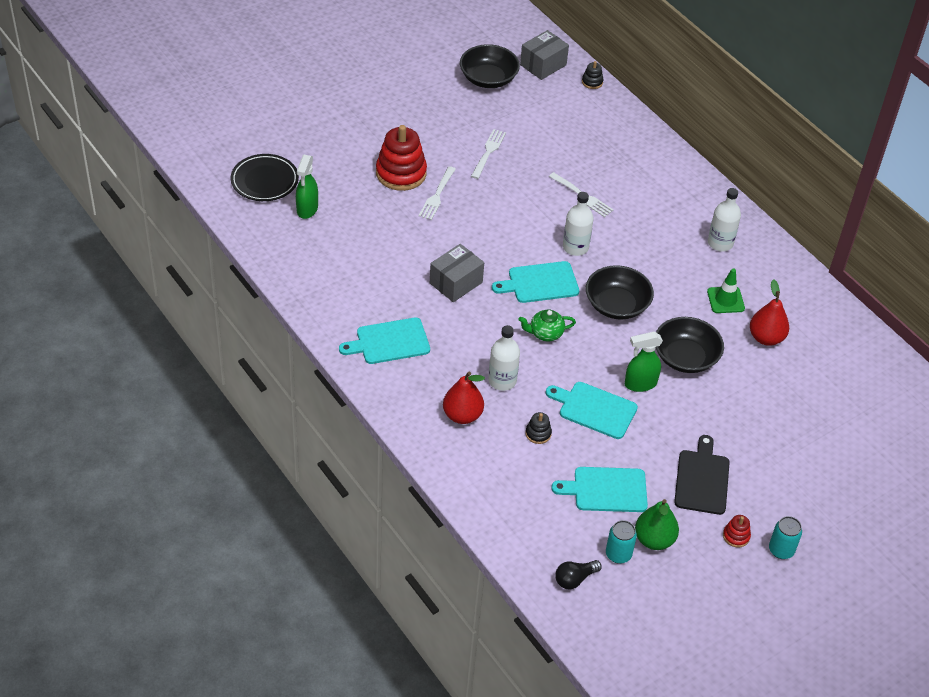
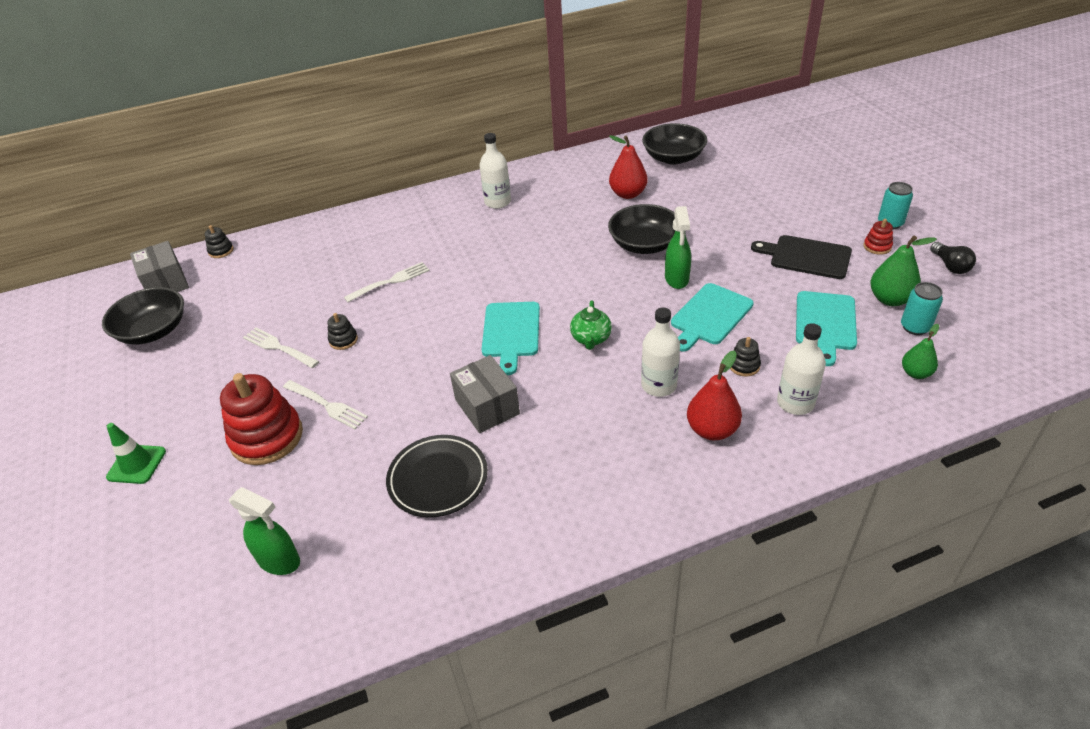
camera: 70 degrees left, 5 degrees down
(264, 181) = (186, 615): black plate -> black plate (438, 479)
(389, 342) = (573, 490): turquoise cutting board -> none
(505, 186) = (343, 340): none -> black stacking toy
(557, 549) = (915, 373): none -> green pear
(575, 247) = (466, 297): white bottle -> white bottle (795, 403)
(575, 579) = (957, 365): black light bulb -> black light bulb (950, 266)
(617, 305) = (561, 279): black bowl -> black bowl (673, 157)
(725, 300) = (573, 209): green traffic cone -> green traffic cone (136, 464)

